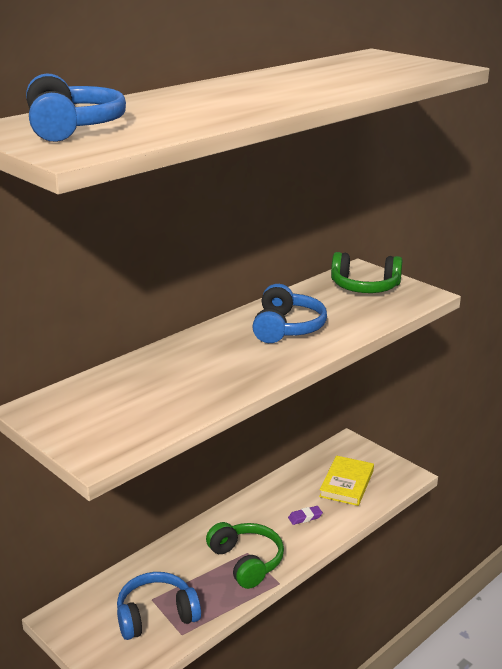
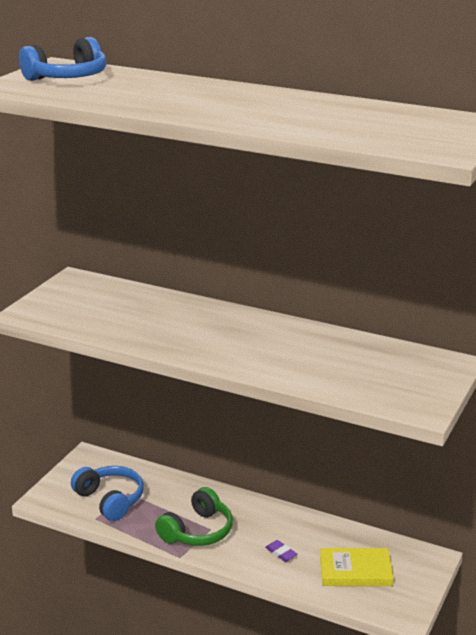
camera: 70 degrees right, 0 degrees up
(287, 328) = (275, 346): blue headphones -> none
(365, 287) = (407, 371): green headphones -> none

